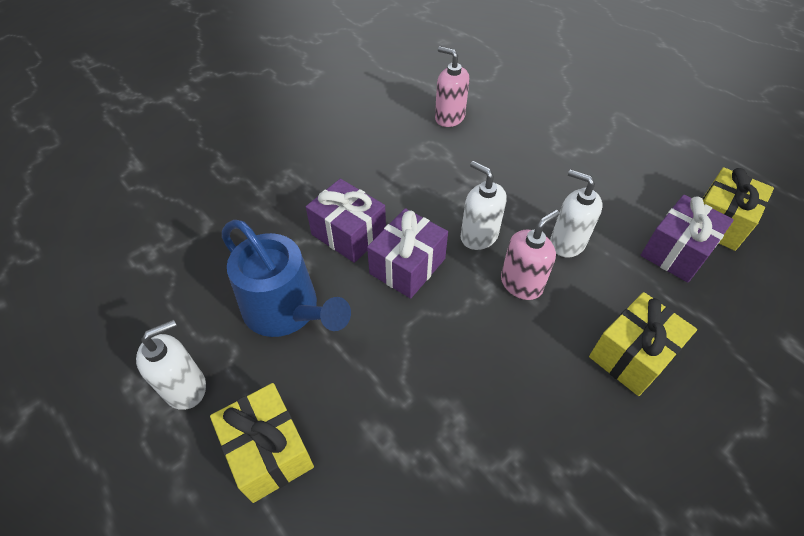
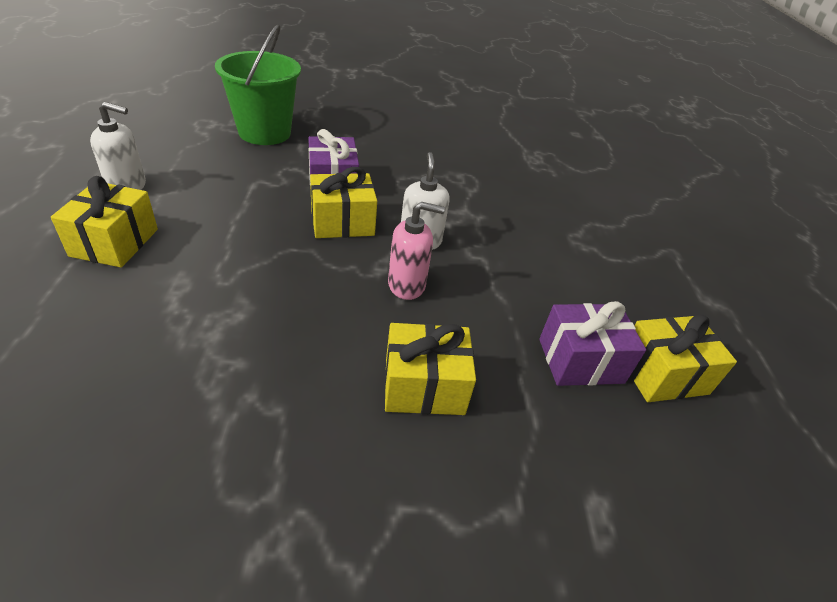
camera: 35 degrees right, 10 degrees down
(214, 223) = (264, 132): none -> green bucket
(286, 310) = (234, 192): blue watering can -> none
(407, 266) = (342, 222): purple gift -> yellow gift
(449, 117) = (509, 172): pink soap dispenser -> none
(567, 243) = (485, 289): white soap dispenser -> none

